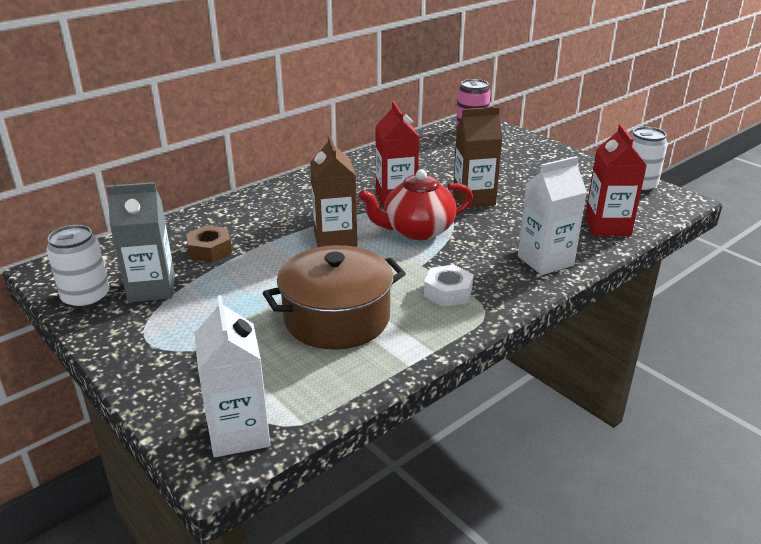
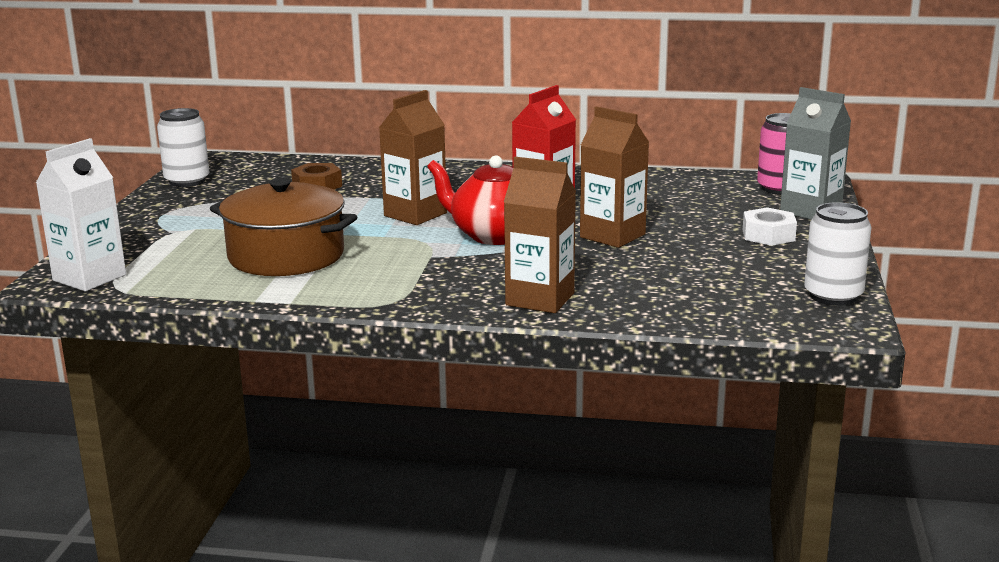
camera: 50 degrees right, 10 degrees down
(152, 288) = (230, 191): grey carton -> grey carton (810, 211)
(448, 292) = (400, 279): white nut -> white nut (768, 235)
(545, 261) = (540, 299): white carton -> brown carton
(607, 226) = (683, 306): red carton -> none

